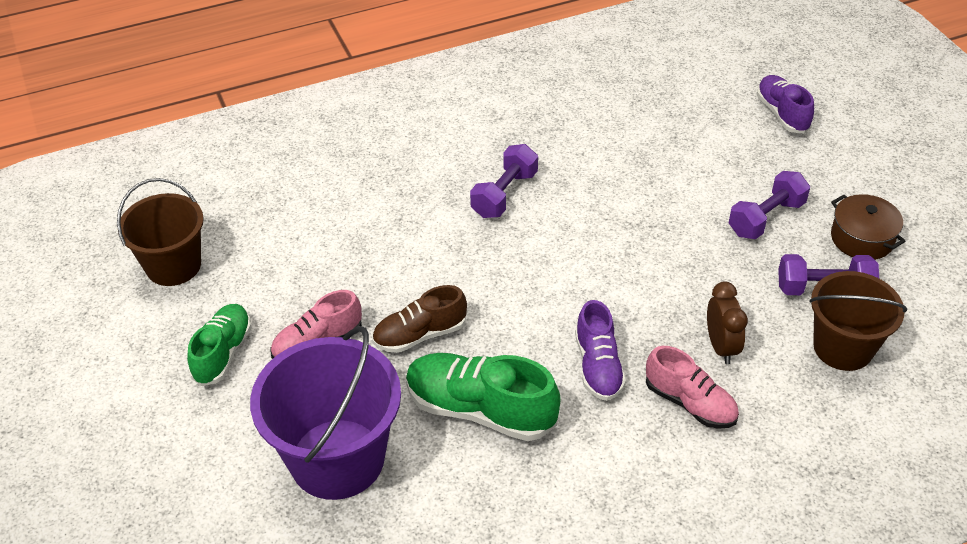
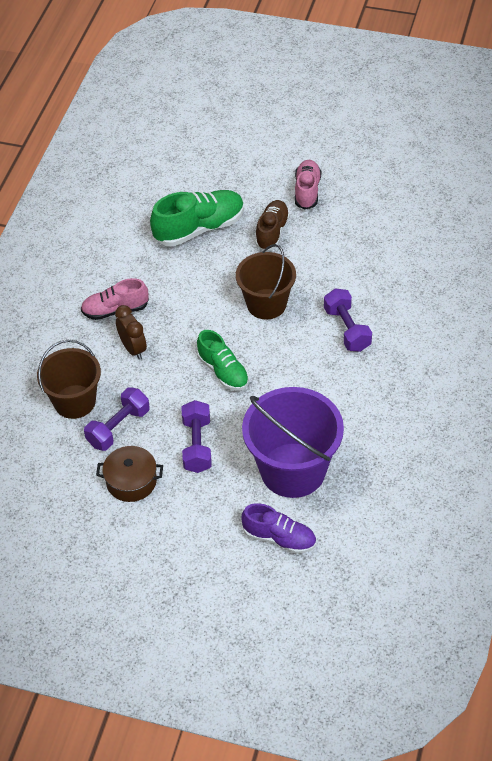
camera: 130 degrees right, 5 degrees up
(173, 266) = (424, 161): brown bucket -> brown bucket (266, 304)
(223, 353) = (337, 155): green shoe -> green shoe (223, 371)
(337, 459) = (226, 165): purple bucket -> purple bucket (293, 470)
(598, 366) = (176, 289): purple shoe -> none
(721, 346) = (133, 348): brown clock -> brown clock turned 150 degrees counterclockwise

